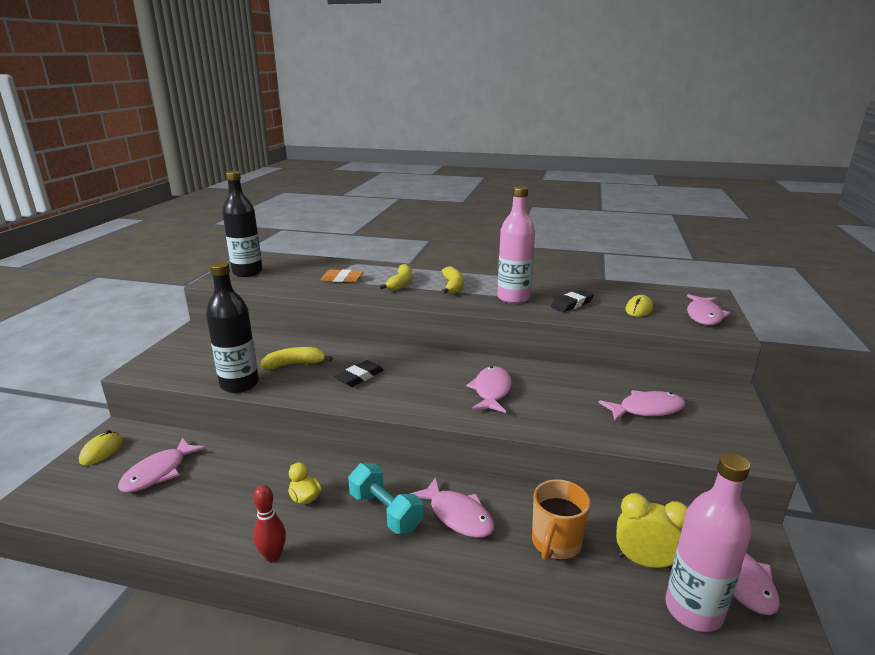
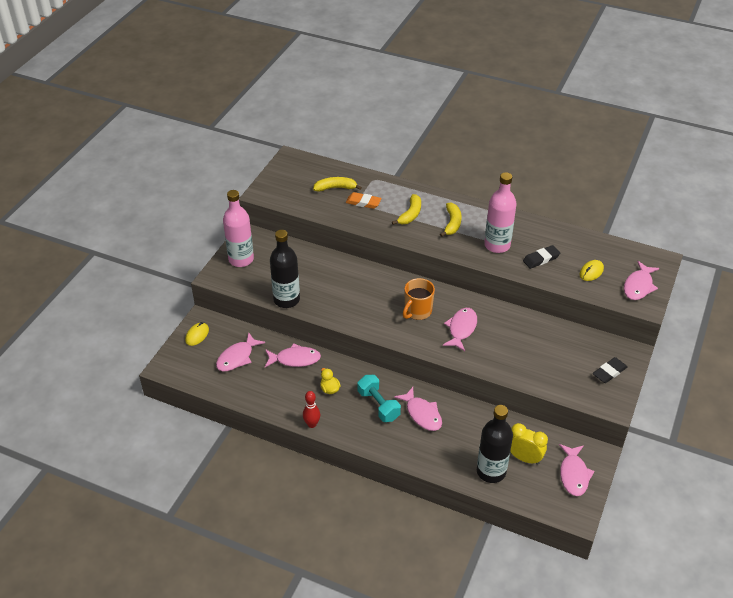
camera: 10 degrees right, 20 degrees up
(247, 272) = (286, 183): black bottle -> black bottle (491, 471)
(295, 364) = (324, 284): yellow banana -> yellow banana (335, 188)
(359, 377) = (370, 303): black eraser -> black eraser (609, 372)
(555, 543) = (476, 440): orange mug -> orange mug (417, 311)
(646, 409) = (564, 360): pink fish -> pink fish (295, 359)
(693, 610) = (538, 487): pink bottle -> pink bottle (241, 259)

